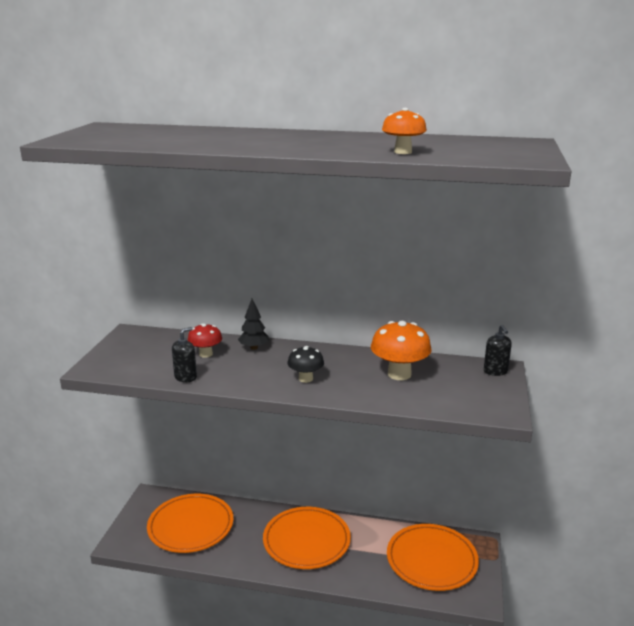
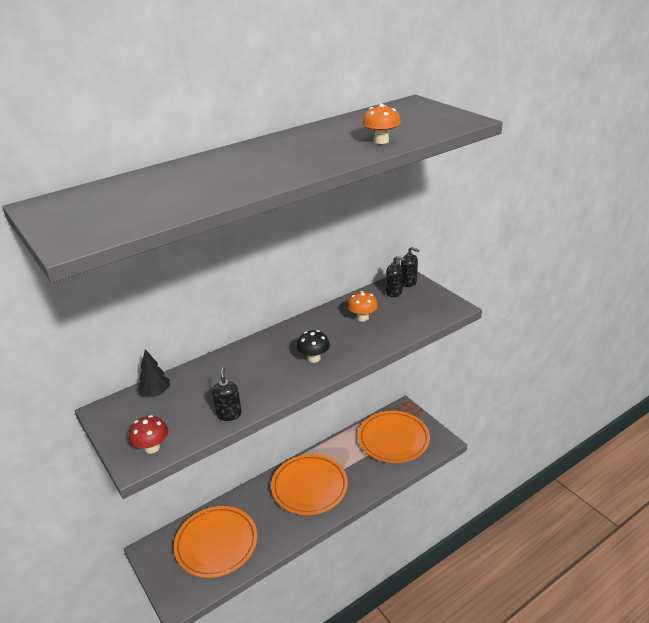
camera: 45 degrees left, 10 degrees up
(206, 354) = (208, 387): red mushroom -> red mushroom (152, 447)
(254, 348) = (235, 358): black tree -> black tree (156, 393)
(399, 374) = (362, 318): orange mushroom -> orange mushroom, size x0.61
(465, 371) = (394, 292): none -> black soap dispenser

